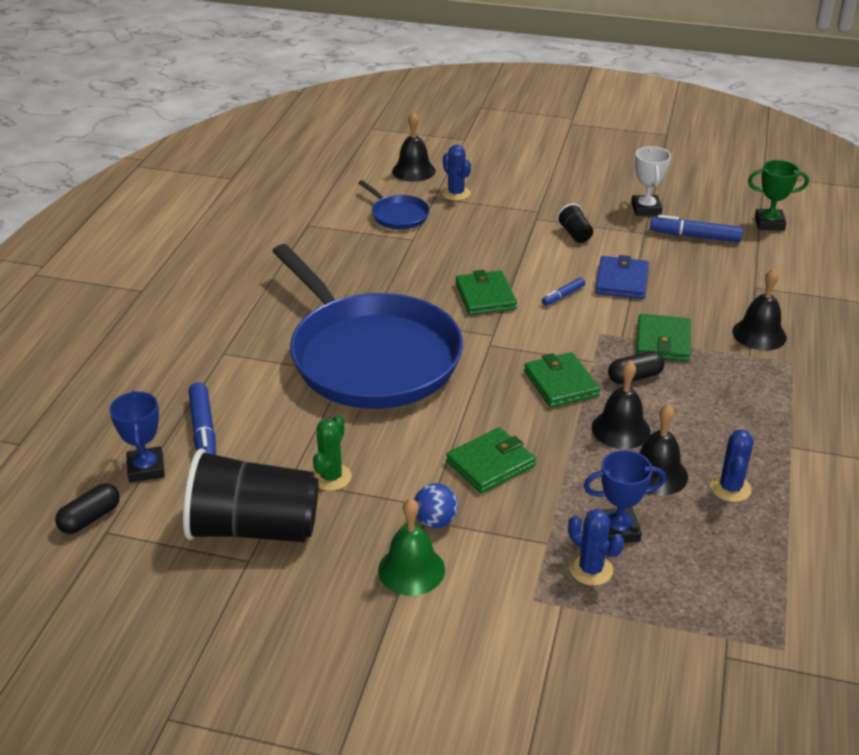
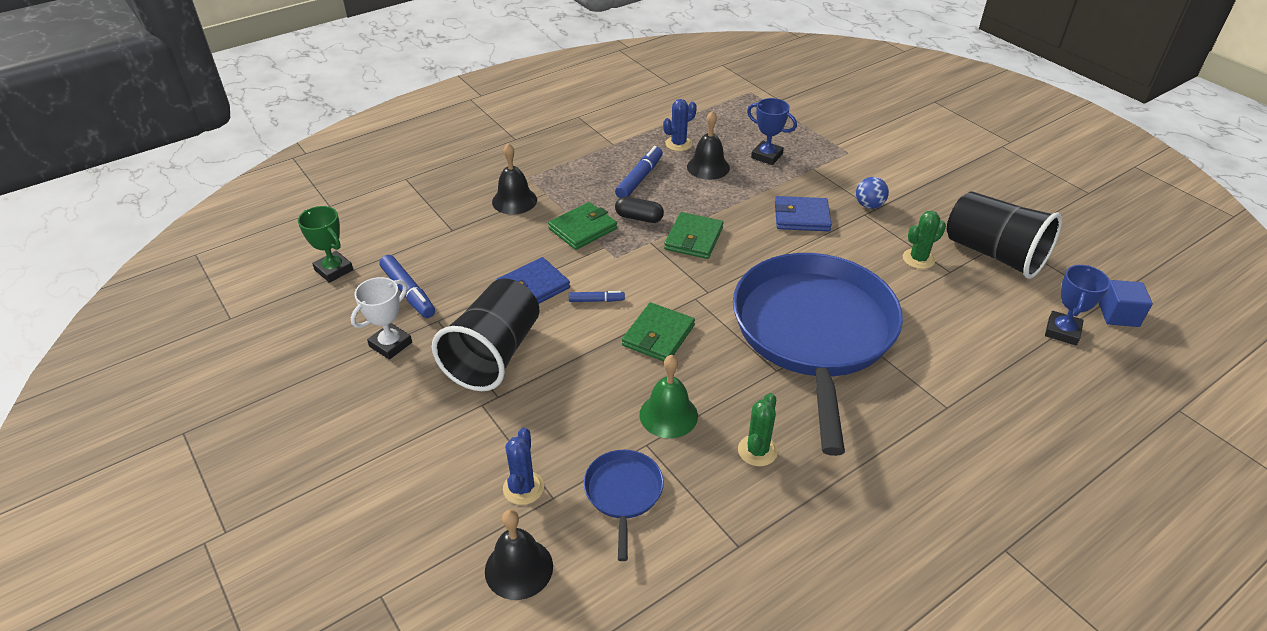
camera: 140 degrees left, 5 degrees up
(90, 518) = (1118, 315): black capsule -> blue cube
(203, 430) = (1000, 339): blue marker -> blue marker (639, 178)
(339, 267) = (757, 451): none -> green cactus
(411, 569) = (905, 191): green bell -> green bell (668, 415)
(490, 464) = (801, 217): green wallet -> blue wallet
(575, 234) = (494, 354): black cup -> black cup, size x2.41
(591, 569) = (803, 149): blue cactus -> none
(621, 429) = (694, 196): black bell -> none

